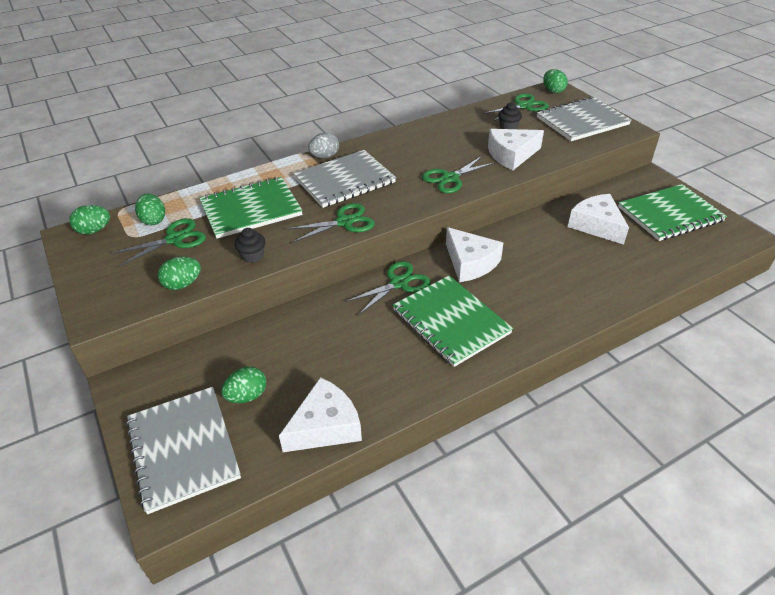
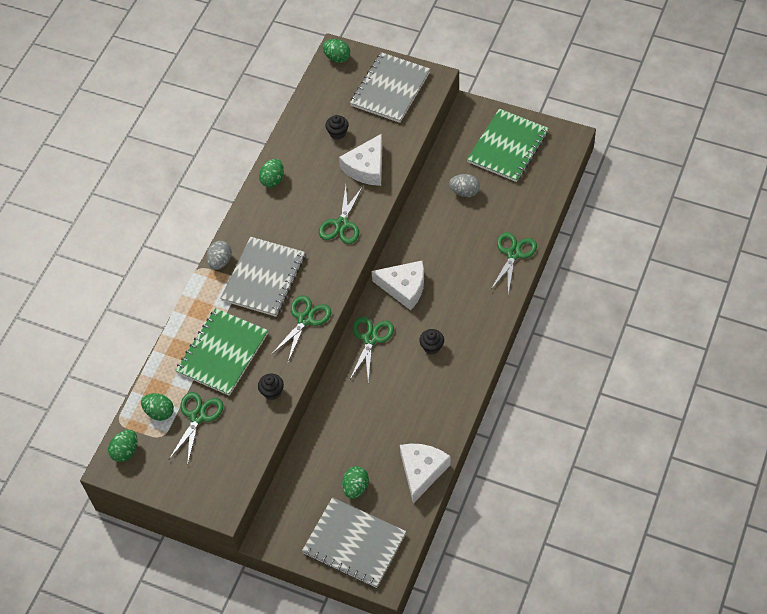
camera: 35 degrees left, 15 degrees up
(183, 284) = (250, 446): green egg -> green egg (273, 180)
(451, 321) = (432, 347): green notebook -> black cupcake
(523, 106) = (328, 95): green scissors -> green scissors (513, 254)
(596, 225) = (464, 192): white cheese -> grey egg

